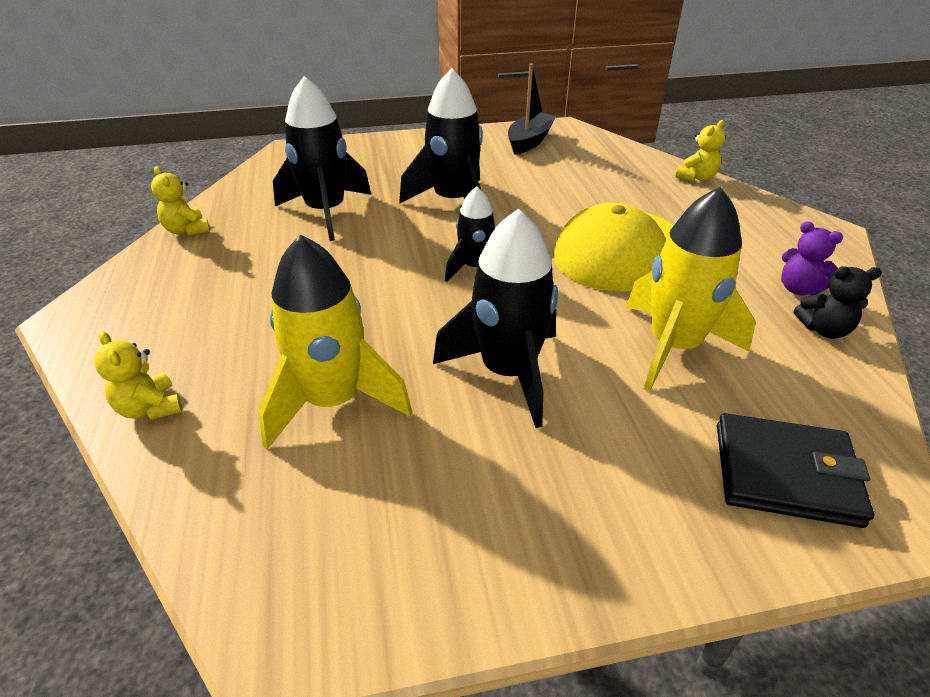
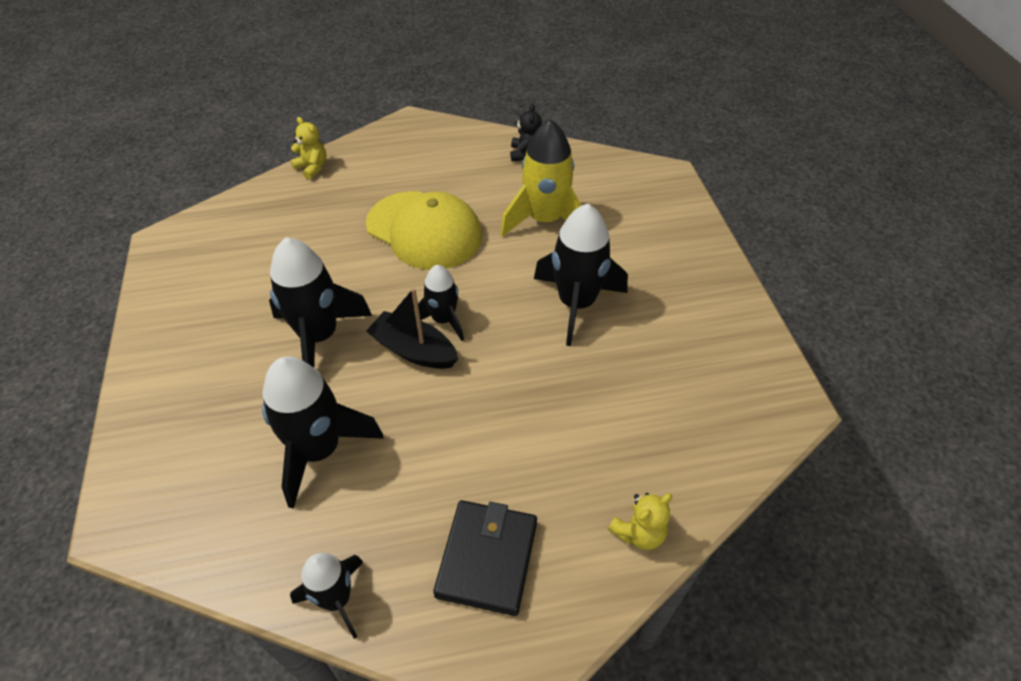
camera: 90 degrees left, 10 degrees up
(187, 230) = (336, 599): yellow teddy bear -> black rocket
(333, 401) = (616, 403): yellow rocket -> none
(529, 141) = (192, 270): black boat -> black boat (414, 350)
(785, 474) = (645, 198): black wallet -> black wallet (487, 558)
(798, 289) = (482, 153): purple teddy bear -> none

